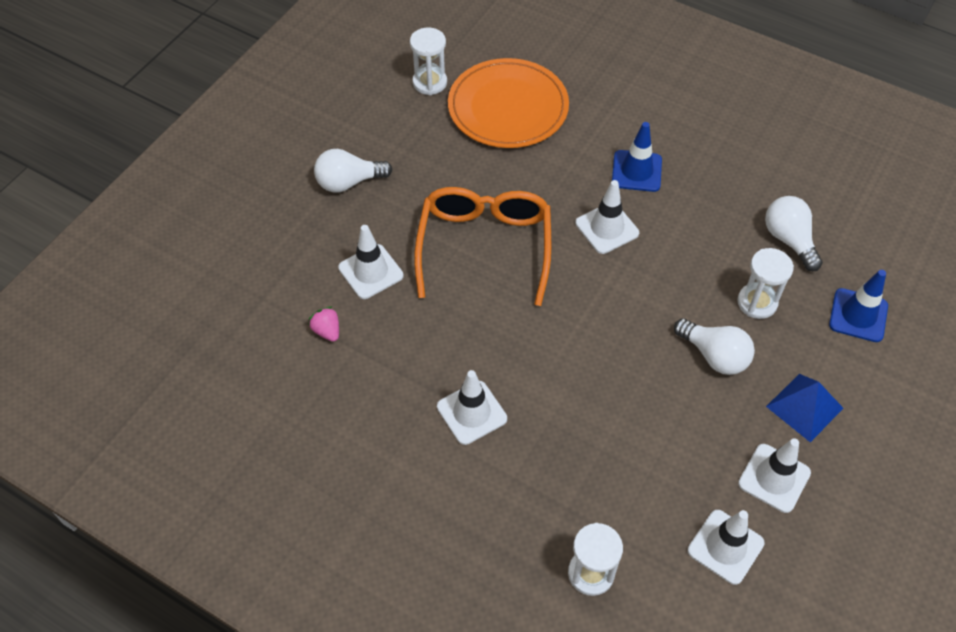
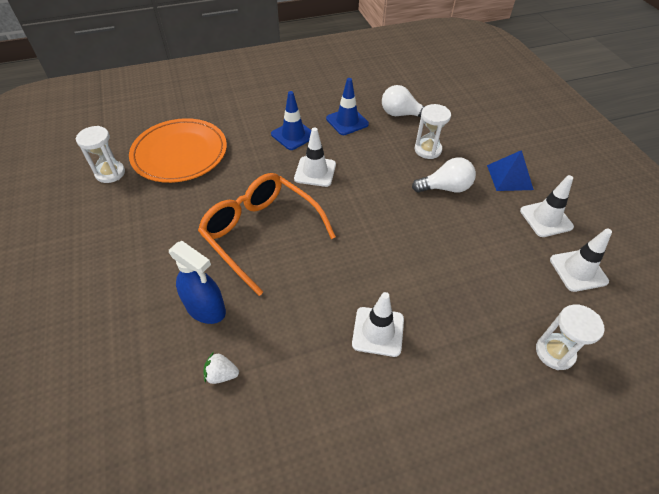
camera: 50 degrees left, 5 degrees down
(327, 331) = (221, 374): pink strawberry -> white strawberry
(349, 182) = (120, 268): white light bulb -> none
(371, 272) = (205, 308): white traffic cone -> blue spray bottle
(858, 315) = (471, 123): blue traffic cone -> blue traffic cone (347, 121)

